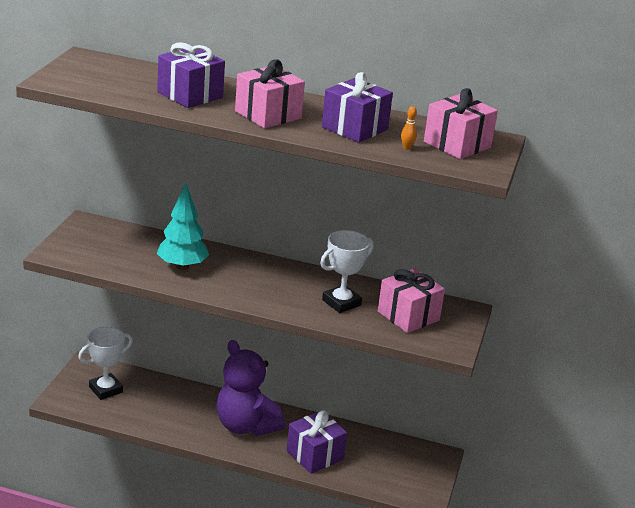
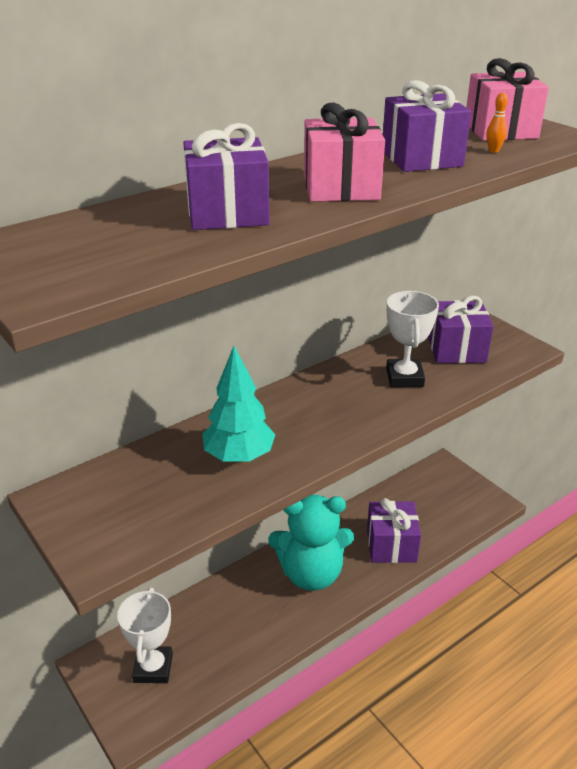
camera: 50 degrees left, 5 degrees up
(246, 425) = (311, 573): purple teddy bear -> turquoise teddy bear
(408, 316) = (456, 349): pink gift -> purple gift

